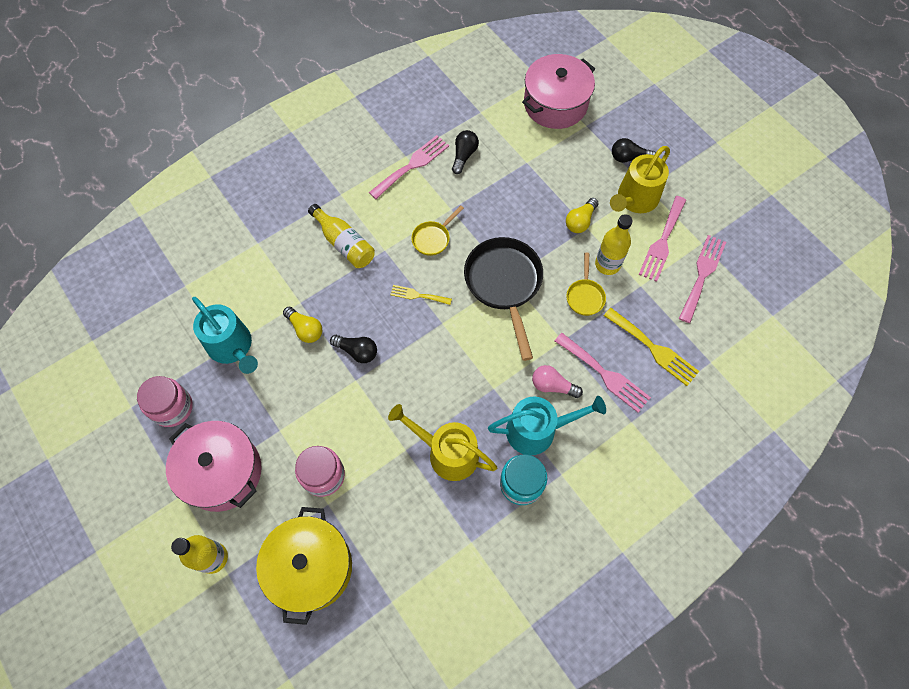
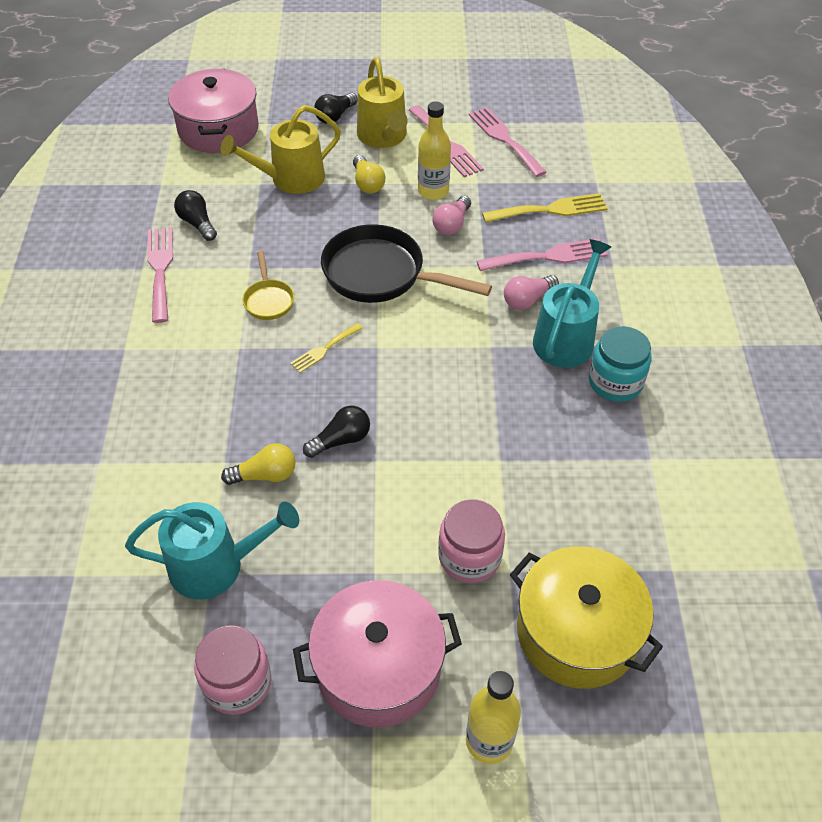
camera: 55 degrees left, 15 degrees down
(344, 243) = (192, 379): yellow bottle -> none
(447, 453) = (533, 424): yellow watering can -> yellow watering can (291, 179)
(585, 296) = (452, 224): yellow pan -> pink light bulb

